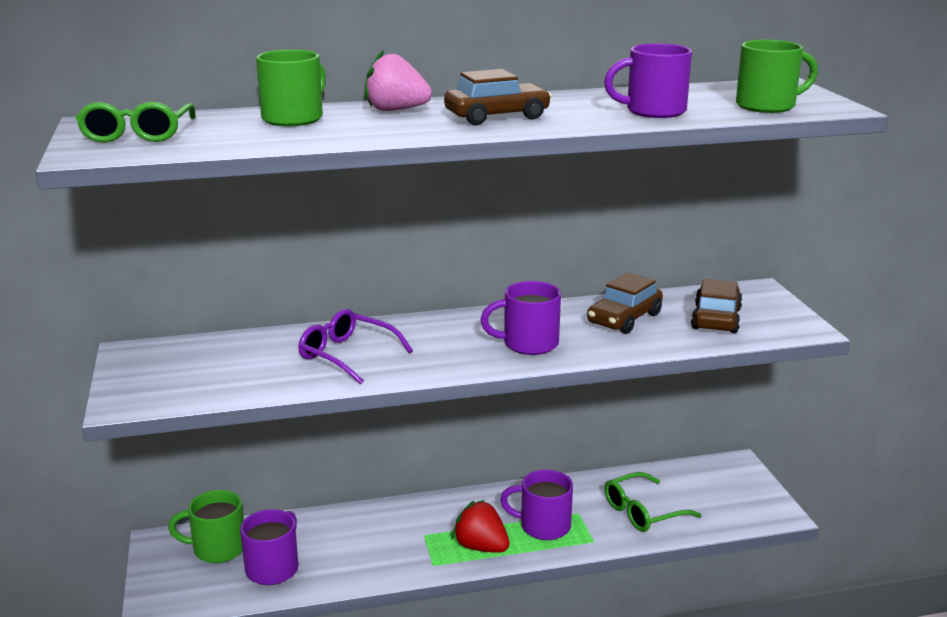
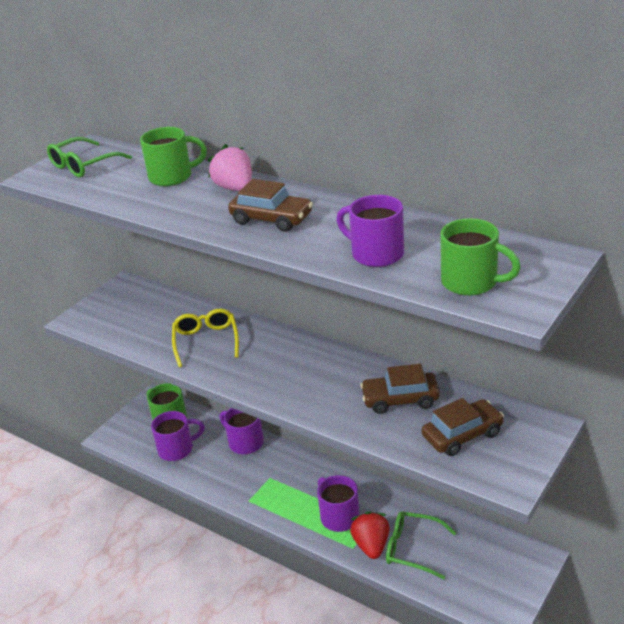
camera: 50 degrees right, 10 degrees up
(347, 355) = (206, 341): purple glasses -> yellow glasses
(481, 547) = (286, 507): red strawberry -> red strawberry (371, 545)
(528, 344) = (308, 387): purple mug -> purple mug (245, 442)

